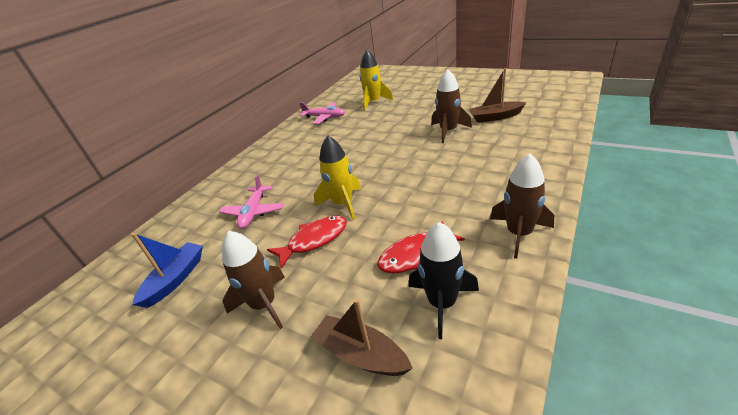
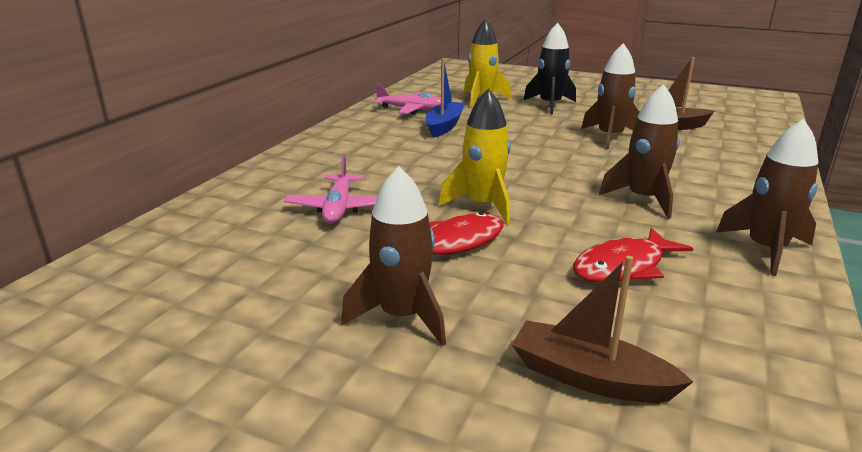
camera: 10 degrees left, 10 degrees down
(175, 279) = (232, 281): blue boat -> blue boat (444, 126)
(442, 303) = (689, 321): black rocket -> black rocket (550, 105)
(450, 190) = (643, 199): none -> brown rocket

